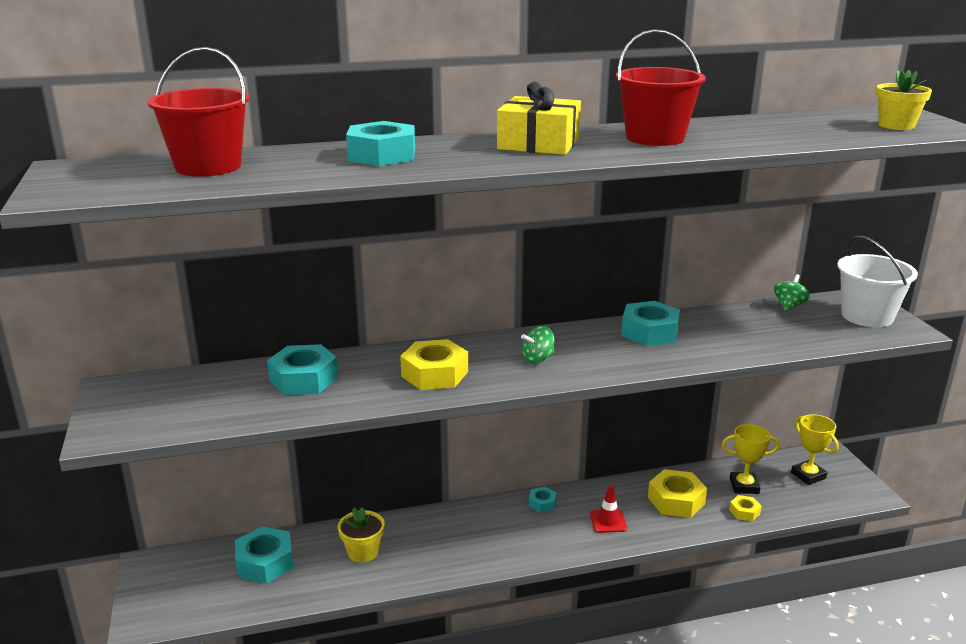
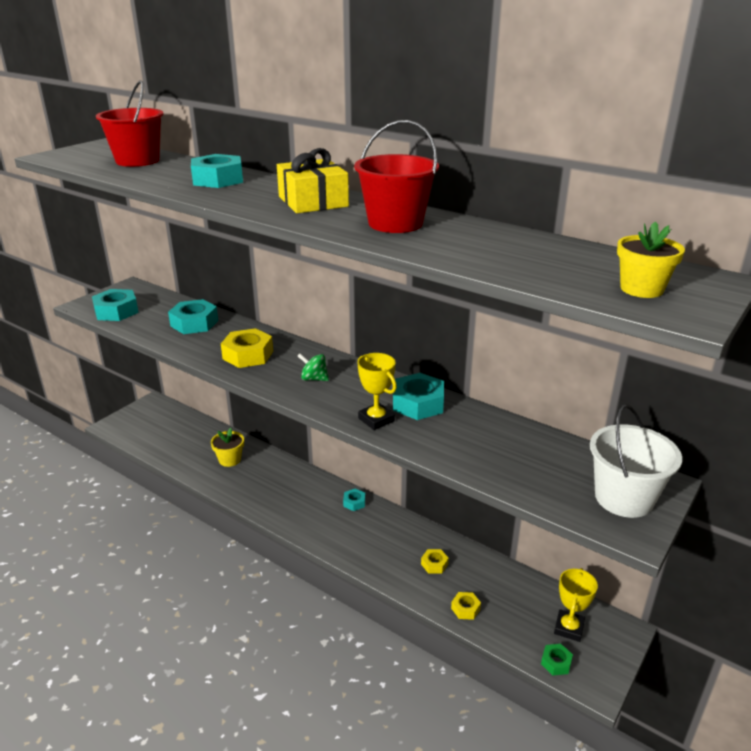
camera: 50 degrees right, 5 degrees up
(265, 562) = (188, 434): turquoise nut -> turquoise nut (116, 311)
(608, 521) = (369, 542): red traffic cone -> none
(676, 500) = (434, 564): yellow nut -> yellow nut, size x0.52
(744, 486) = (501, 594): yellow trophy -> yellow trophy (376, 420)
(789, 306) = (574, 449): green spinning top -> none
(837, 500) = (556, 662): none -> green nut

